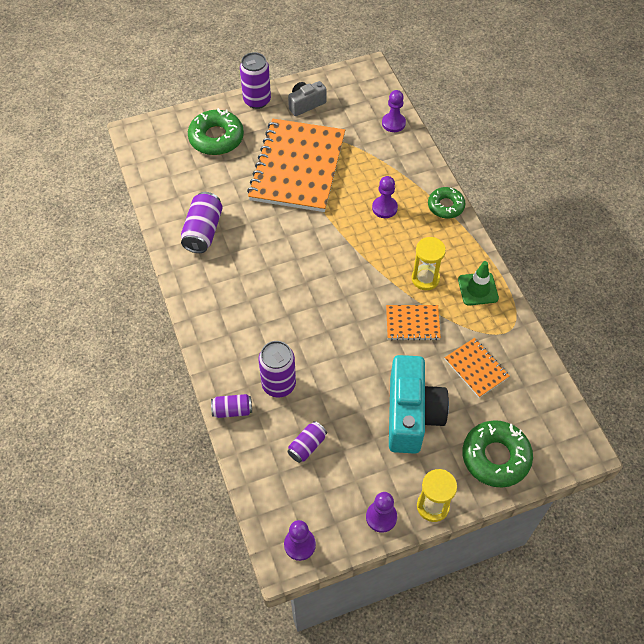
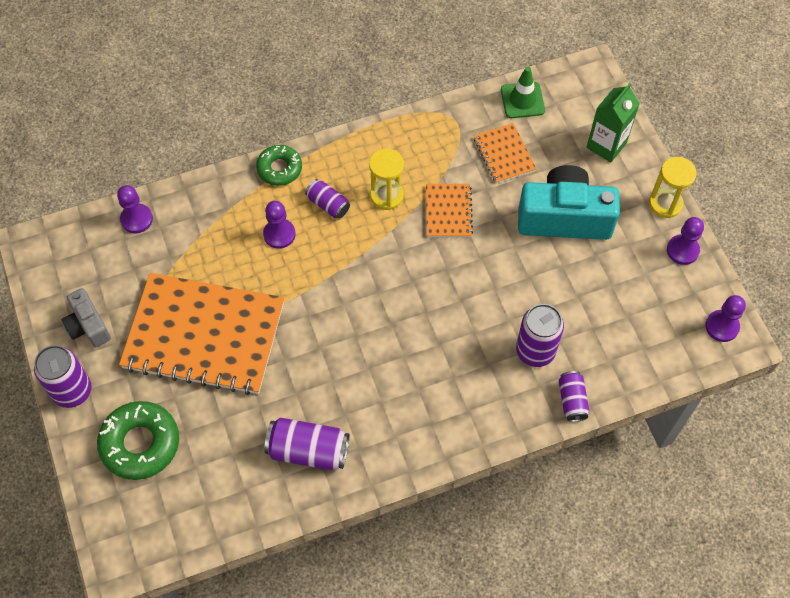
camera: 90 degrees left, 5 degrees up
(307, 446) = (610, 320): purple can -> purple can (328, 204)
(476, 368) = (504, 154): orange notebook -> orange notebook turned 75 degrees counterclockwise
(478, 289) = (401, 145): green traffic cone -> green traffic cone (522, 100)
(495, 457) = (606, 145): green donut -> green carton

